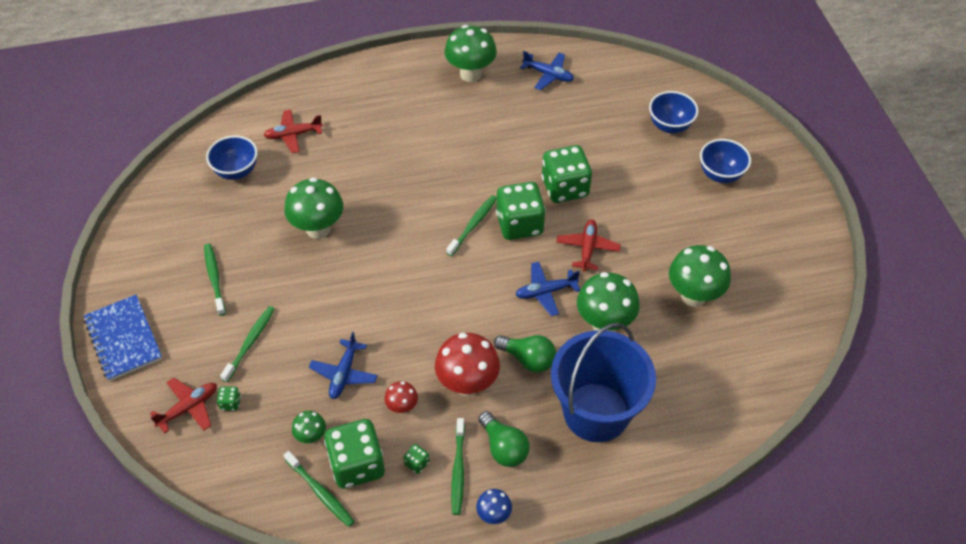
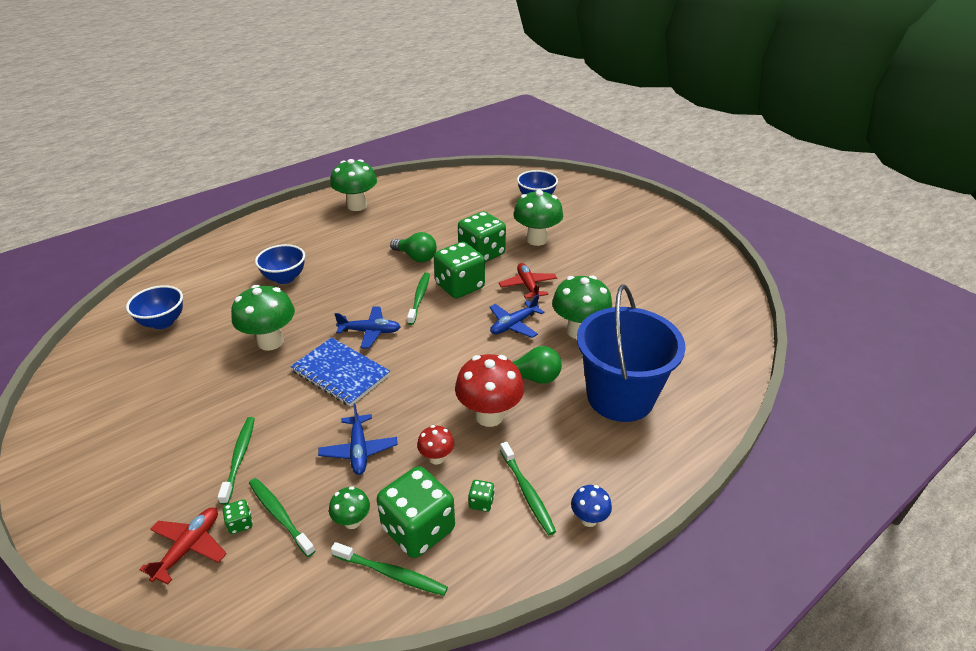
camera: 25 degrees left, 15 degrees down
(123, 339) = (77, 506): blue notebook -> blue notebook (340, 373)
(215, 278) = (173, 414): green toothbrush -> green toothbrush (280, 515)
(293, 135) = (212, 281): red plane -> none
(504, 447) = (558, 455): green light bulb -> green light bulb (416, 257)
(548, 75) = (421, 192): blue plane -> blue plane (370, 332)
(693, 296) = (634, 291): green mushroom -> green mushroom (536, 240)
(720, 174) = (595, 215): blue bowl -> blue bowl (285, 278)

